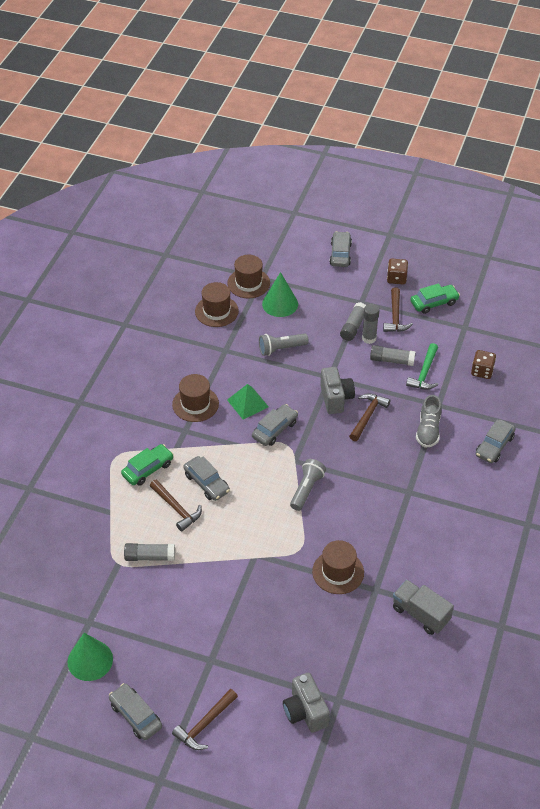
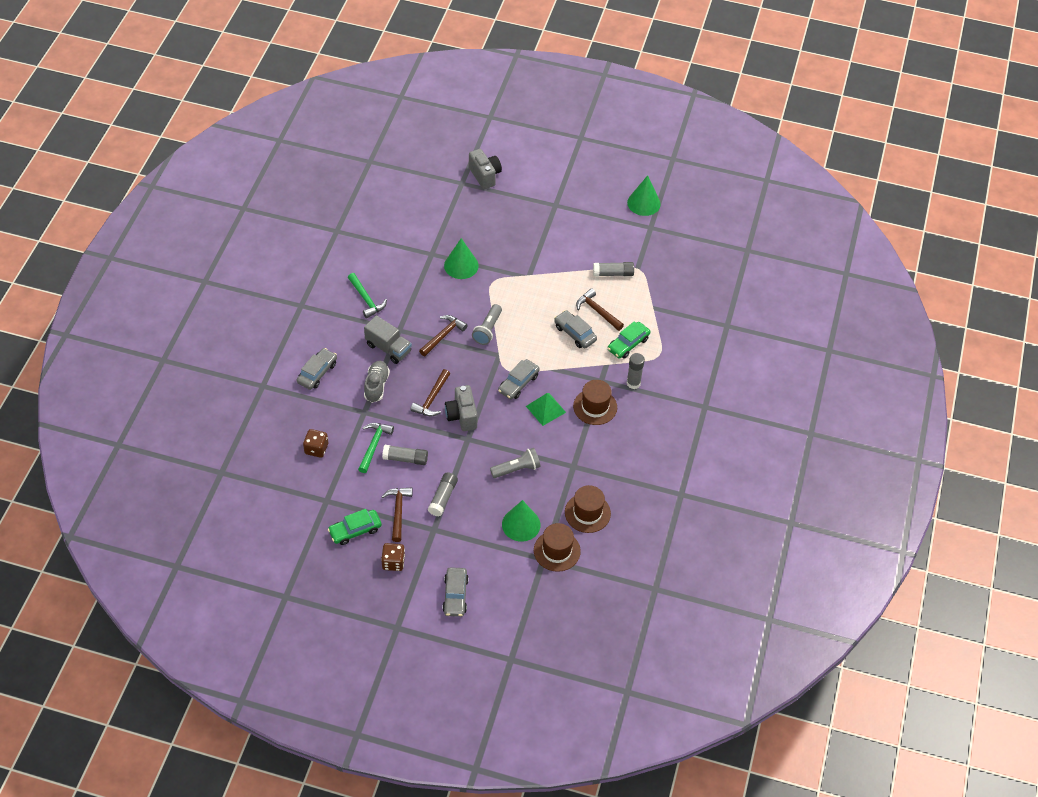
camera: 175 degrees right, 5 degrees up
(136, 715) = (604, 171): grey car -> none
(205, 724) = (554, 167): brown hammer -> brown hammer (443, 335)
(338, 572) = (461, 265): brown hat -> green cone
(369, 338) = (427, 484): grey glue stick -> grey glue stick (633, 383)
(420, 614) = (398, 237): grey truck -> grey truck (388, 348)
(451, 529) = (366, 299): none -> green hammer

